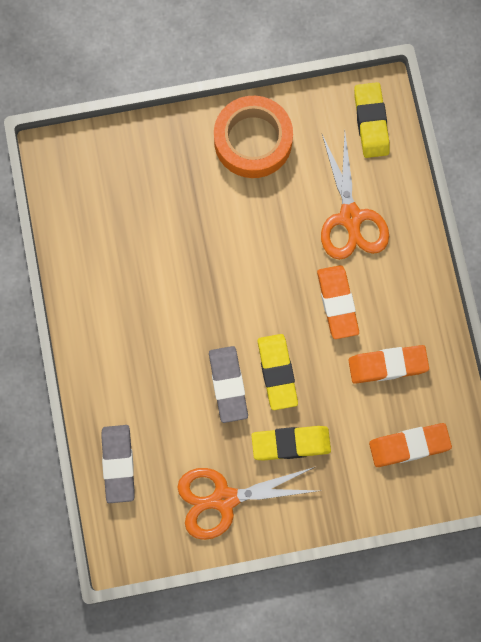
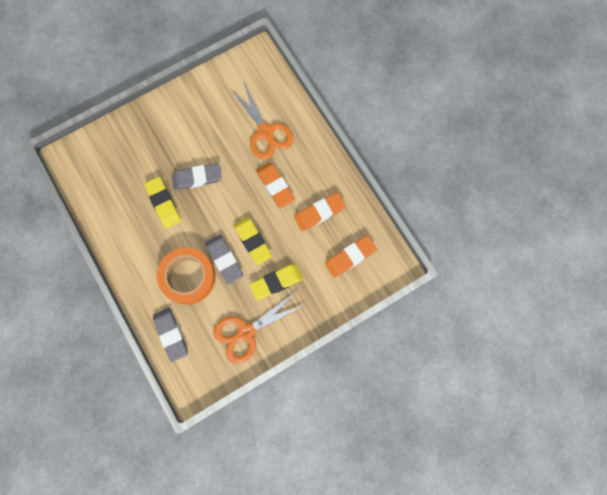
camera: 20 degrees left, 0 degrees up
(229, 252) = (197, 178): none -> grey eraser
(253, 141) = (189, 106): orange tape -> orange tape (188, 277)
(371, 122) = (258, 72): yellow eraser -> yellow eraser (163, 203)

